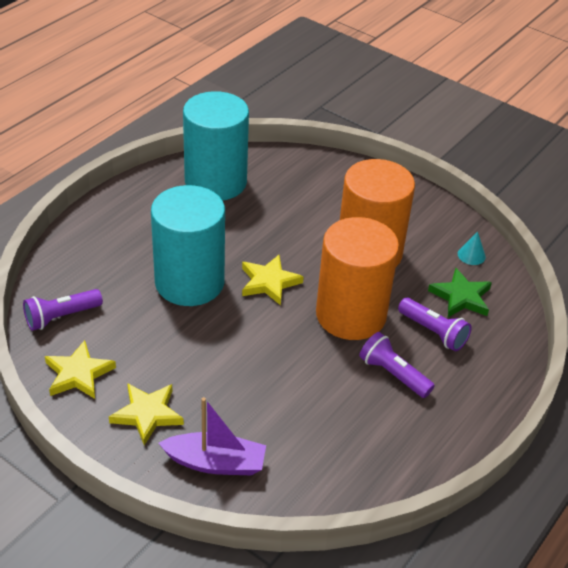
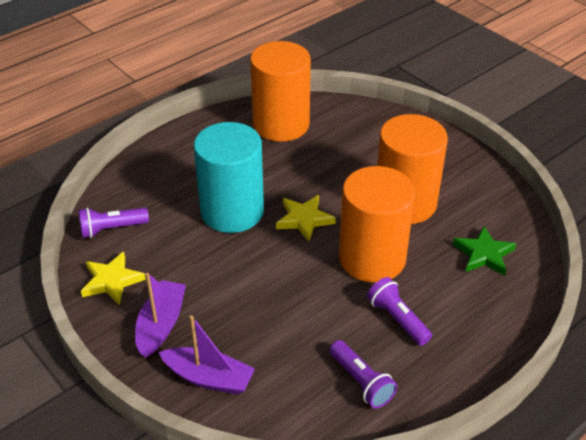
camera: 15 degrees right, 0 degrees up
(147, 414) = (161, 325): yellow star -> purple boat
(215, 182) = (281, 124): turquoise cylinder -> orange cylinder
(433, 332) = (447, 284): purple flashlight -> purple flashlight (361, 382)
(471, 255) = (504, 216): turquoise cone -> none

